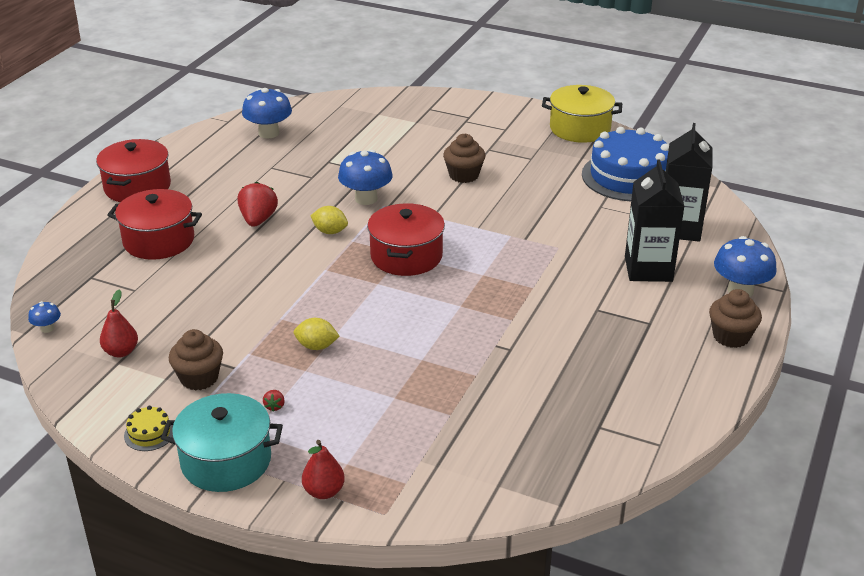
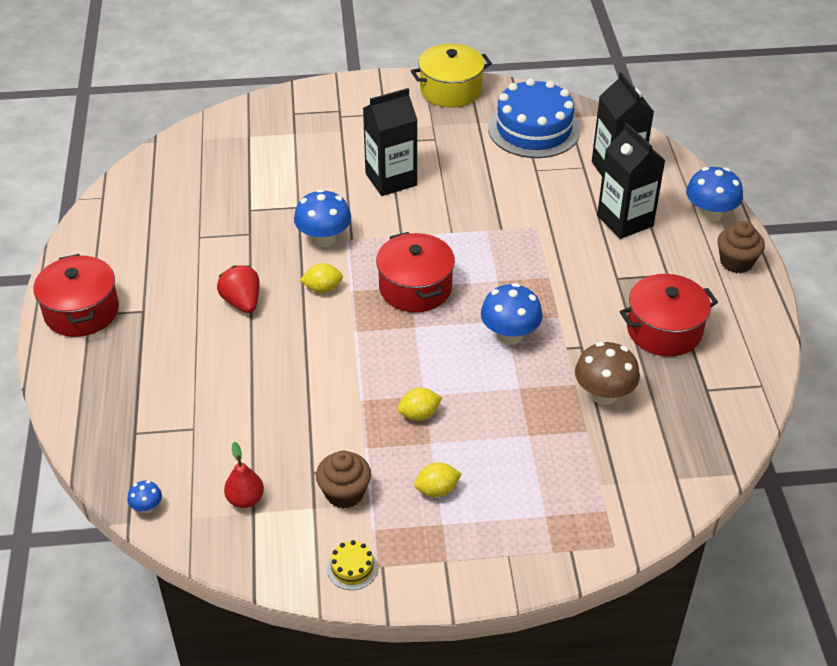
camera: 30 degrees left, 10 degrees up
(159, 240) = (164, 364): red pot -> red pot (664, 330)
(226, 461) = (444, 561): turquoise pot -> none
(269, 133) = (159, 197): blue mushroom -> blue mushroom (510, 335)
(274, 406) = (437, 490): red strawberry -> yellow lemon
(324, 491) = (550, 550): red pear -> none
(464, 175) = (391, 179): brown cupcake -> black carton
(494, 393) = (603, 394): none -> brown mushroom

